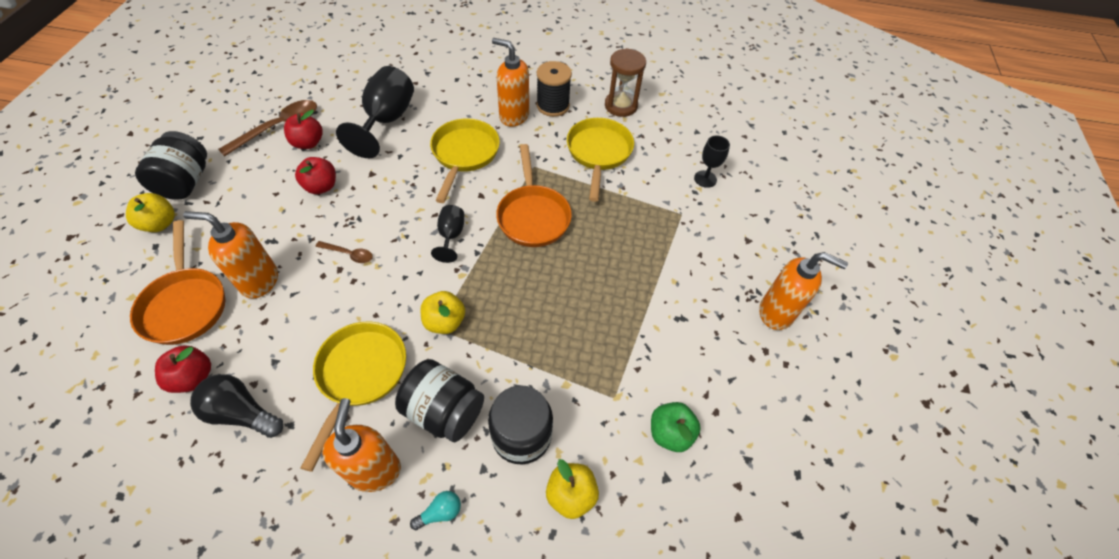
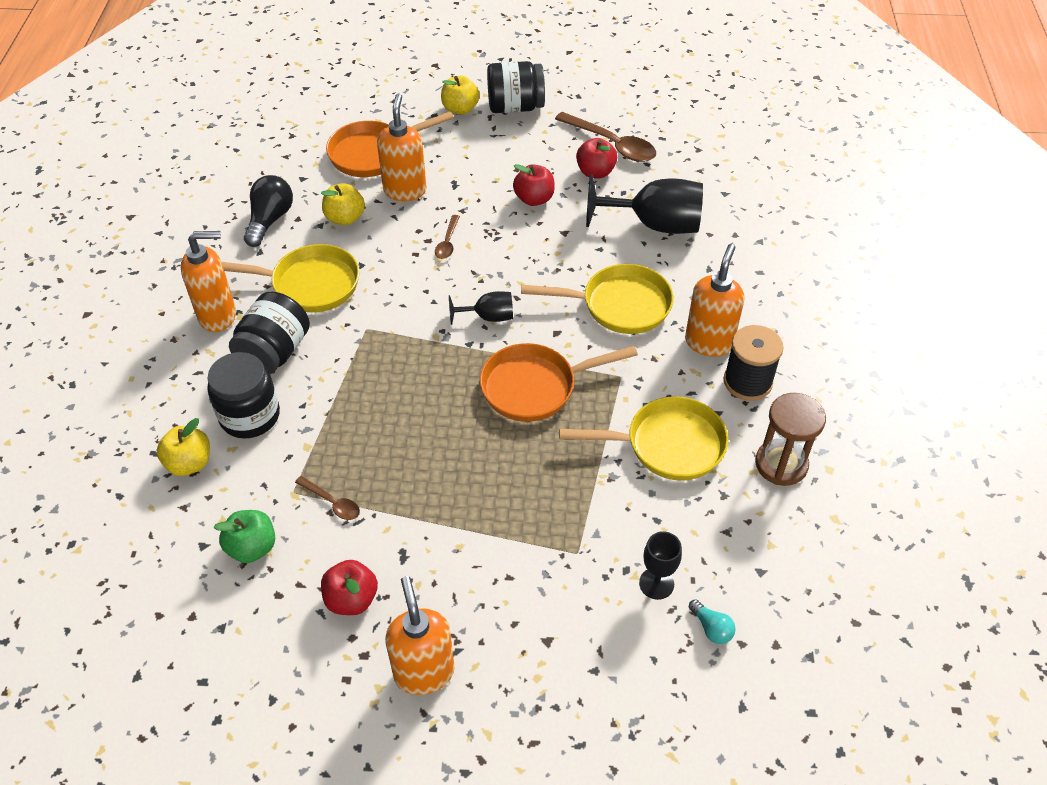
camera: 85 degrees right, 5 degrees down
(193, 377) = (302, 182): red apple -> red apple (351, 599)
(440, 512) = (178, 368): turquoise light bulb -> turquoise light bulb (711, 628)
(445, 322) = (374, 333): yellow apple -> yellow apple (345, 218)
(628, 366) = (332, 503): none -> brown spoon
(776, 313) = (424, 672): orange soap dispenser -> orange soap dispenser turned 150 degrees clockwise

